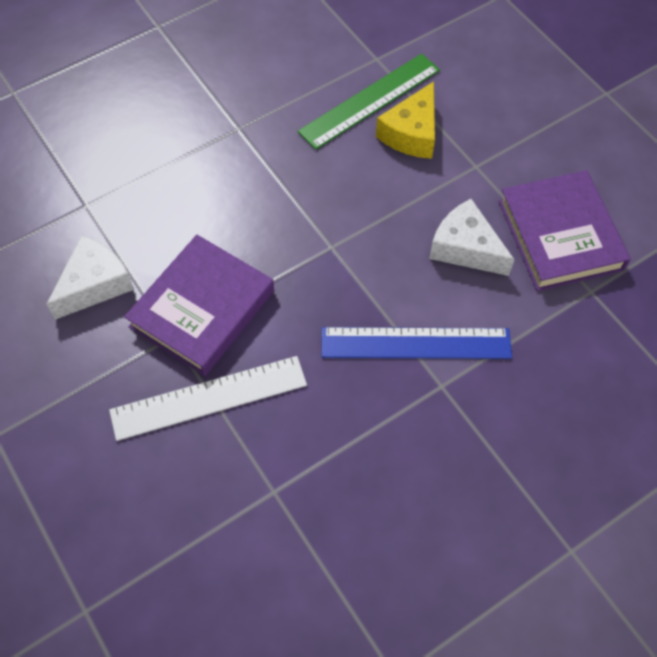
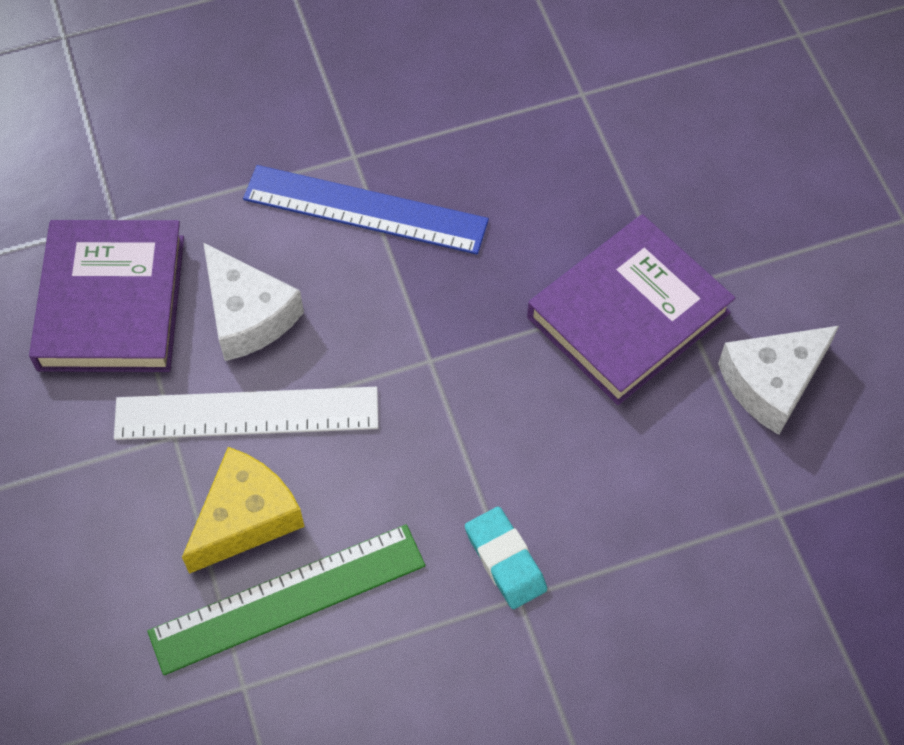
camera: 165 degrees left, 0 degrees up
(209, 397) = (638, 205): white ruler -> white ruler (247, 414)
(251, 145) = (505, 560): none -> turquoise eraser

